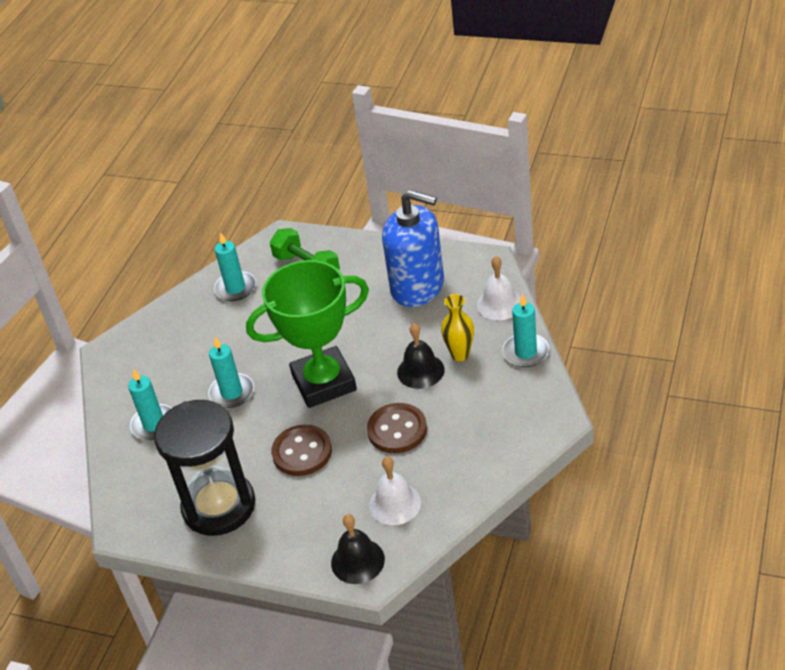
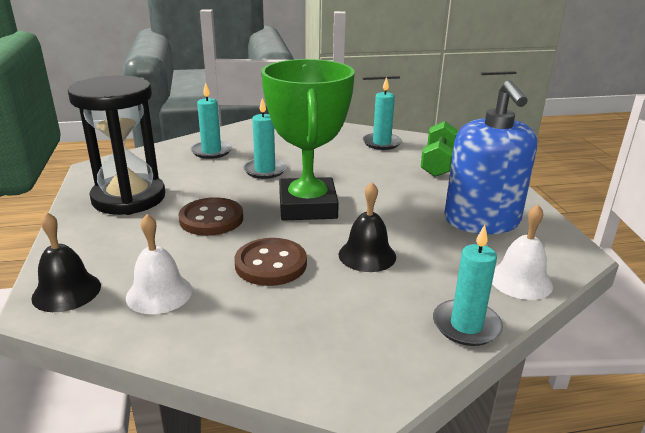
camera: 55 degrees right, 15 degrees down
(324, 382) = (307, 206): green trophy -> green trophy turned 45 degrees clockwise
(460, 354) = (414, 275): yellow vase -> none

